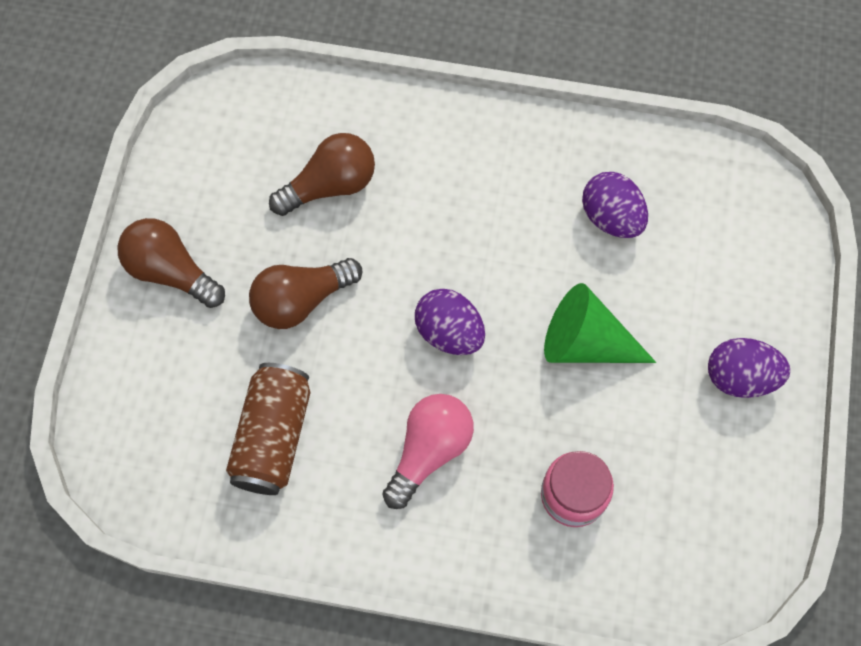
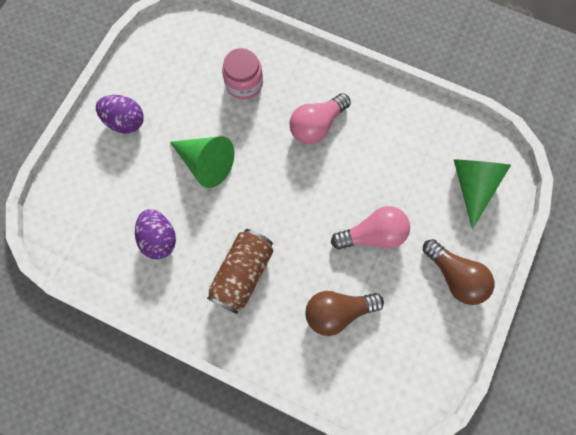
camera: 165 degrees left, 5 degrees up
(157, 414) = (472, 185): none -> green cone
(273, 436) = (405, 155): brown can -> brown can (242, 273)
(301, 300) = (373, 234): brown light bulb -> pink light bulb
(449, 332) = (286, 190): purple egg -> none

